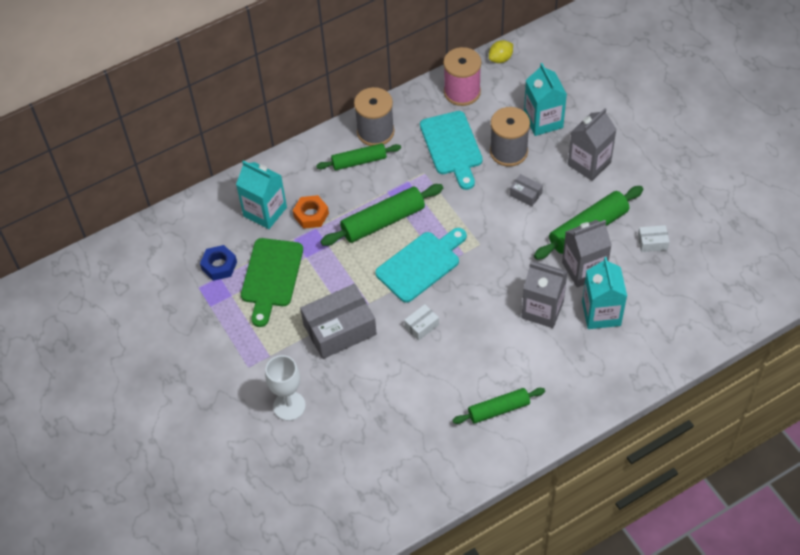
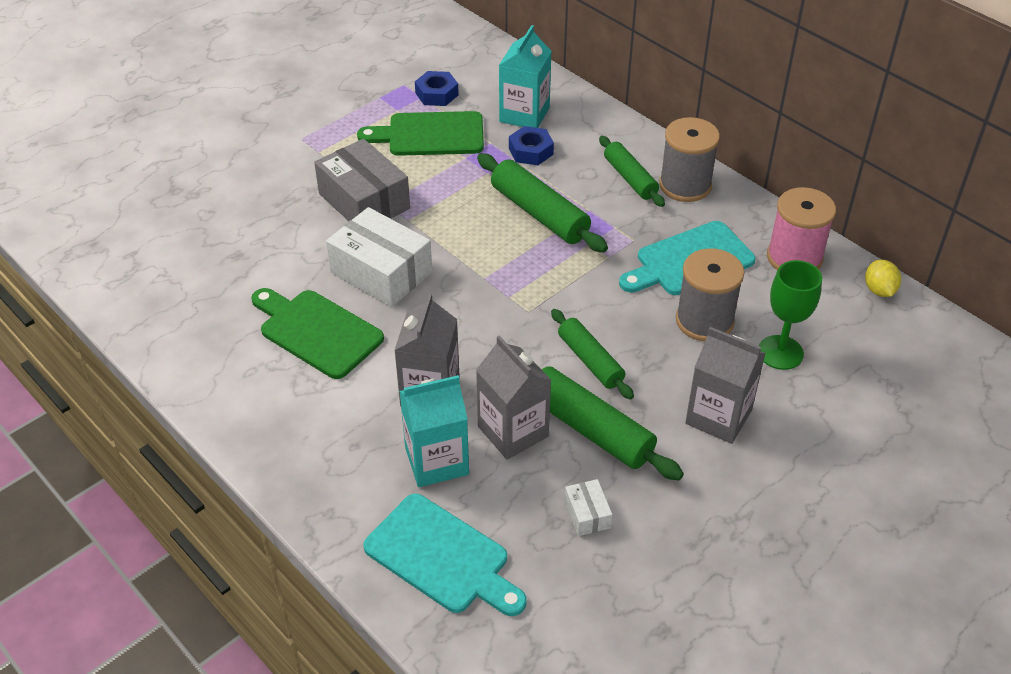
camera: 75 degrees right, 10 degrees down
(289, 406) = (250, 178): white goblet -> none
(311, 215) = (531, 151): orange nut -> blue nut
(421, 265) = (479, 258): turquoise cutting board -> turquoise cutting board (441, 557)
(421, 326) = (381, 272): white box -> white box, size x2.18
(473, 371) = (317, 331): none -> green cutting board
(498, 409) = (259, 364): green rolling pin -> green rolling pin (590, 360)
(500, 59) = (879, 290): yellow lemon -> yellow lemon turned 45 degrees clockwise
(525, 194) = (632, 349): grey box -> none
(543, 121) = (780, 352): turquoise carton -> green goblet

